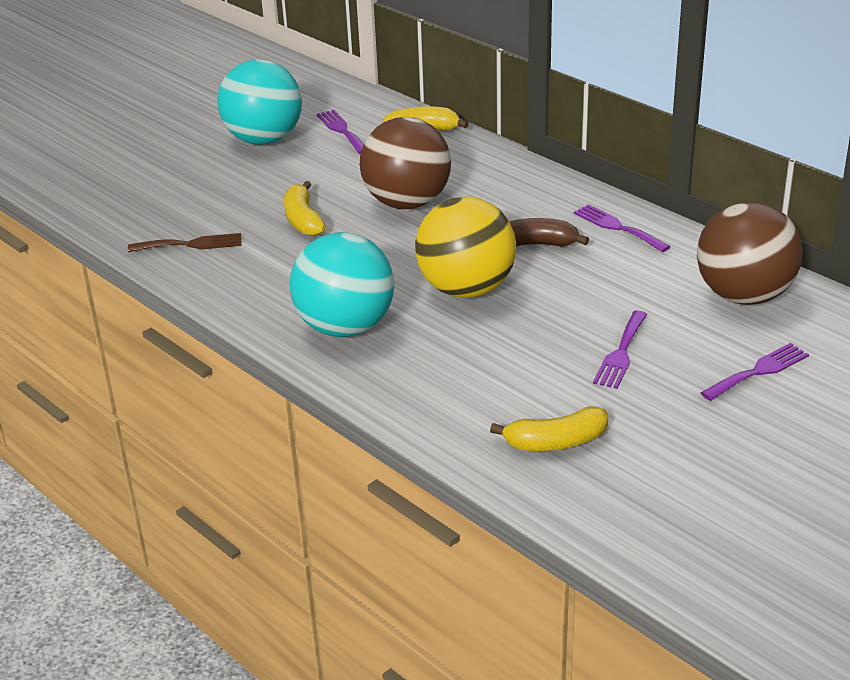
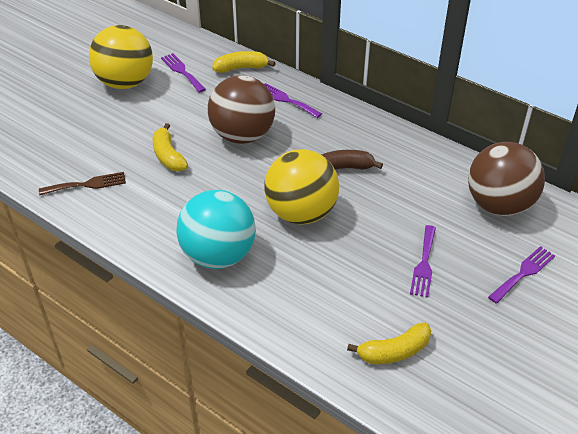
camera: 10 degrees left, 10 degrees up
(264, 139) = (125, 83): turquoise ball -> yellow ball
(617, 227) = (398, 149): purple fork -> purple fork (286, 100)

